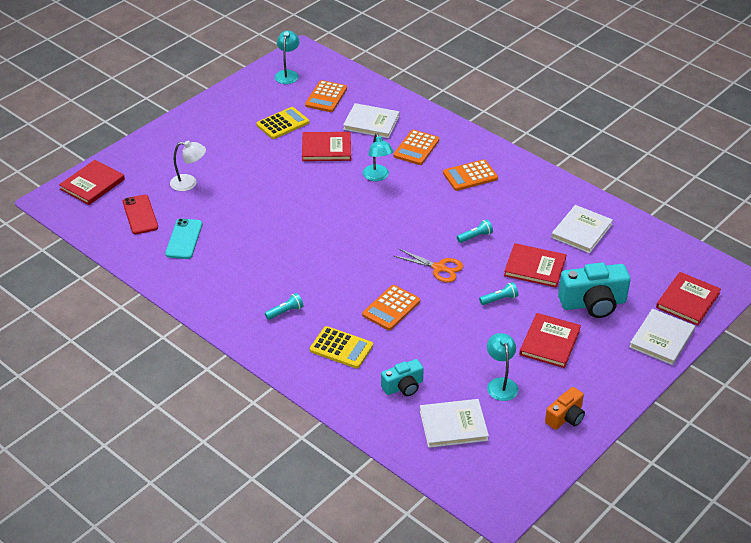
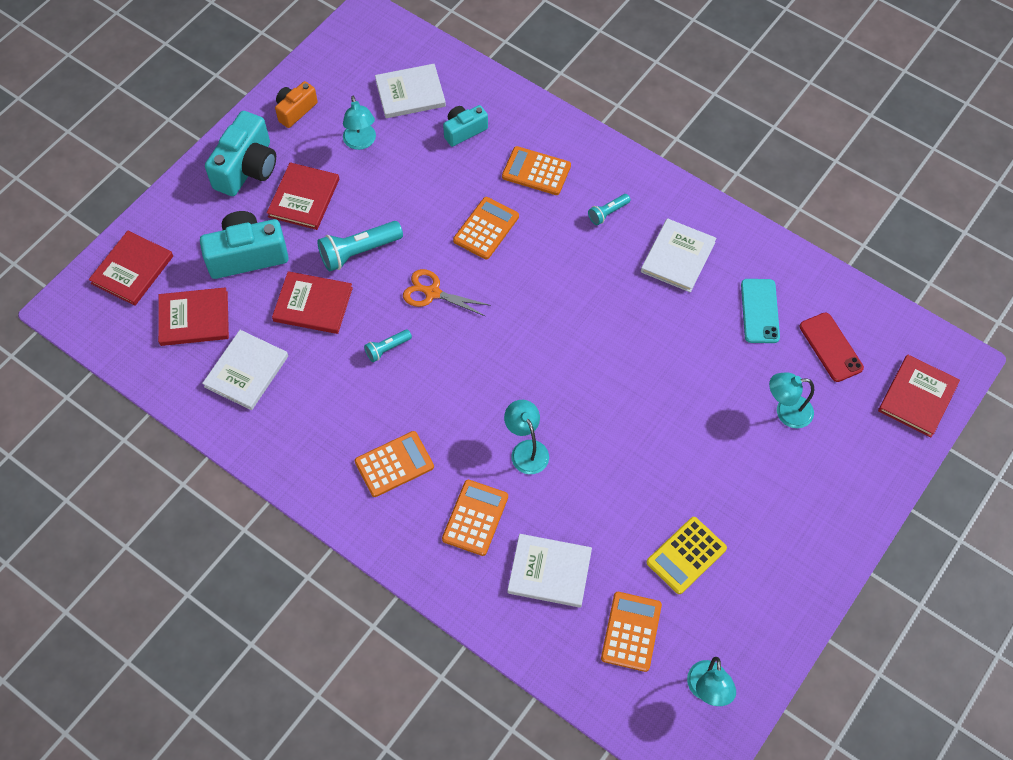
camera: 175 degrees right, 20 degrees up
(189, 183) = (786, 412): white lamp -> turquoise lamp
(326, 148) = (609, 504): red book -> red book (194, 318)
(341, 348) = (536, 171): yellow calculator -> orange calculator
(499, 299) = (359, 252): turquoise flashlight -> turquoise flashlight, size x1.82
(604, 370) = (247, 168): none -> turquoise camera
(661, 339) = (175, 213): white book -> white book (677, 257)

